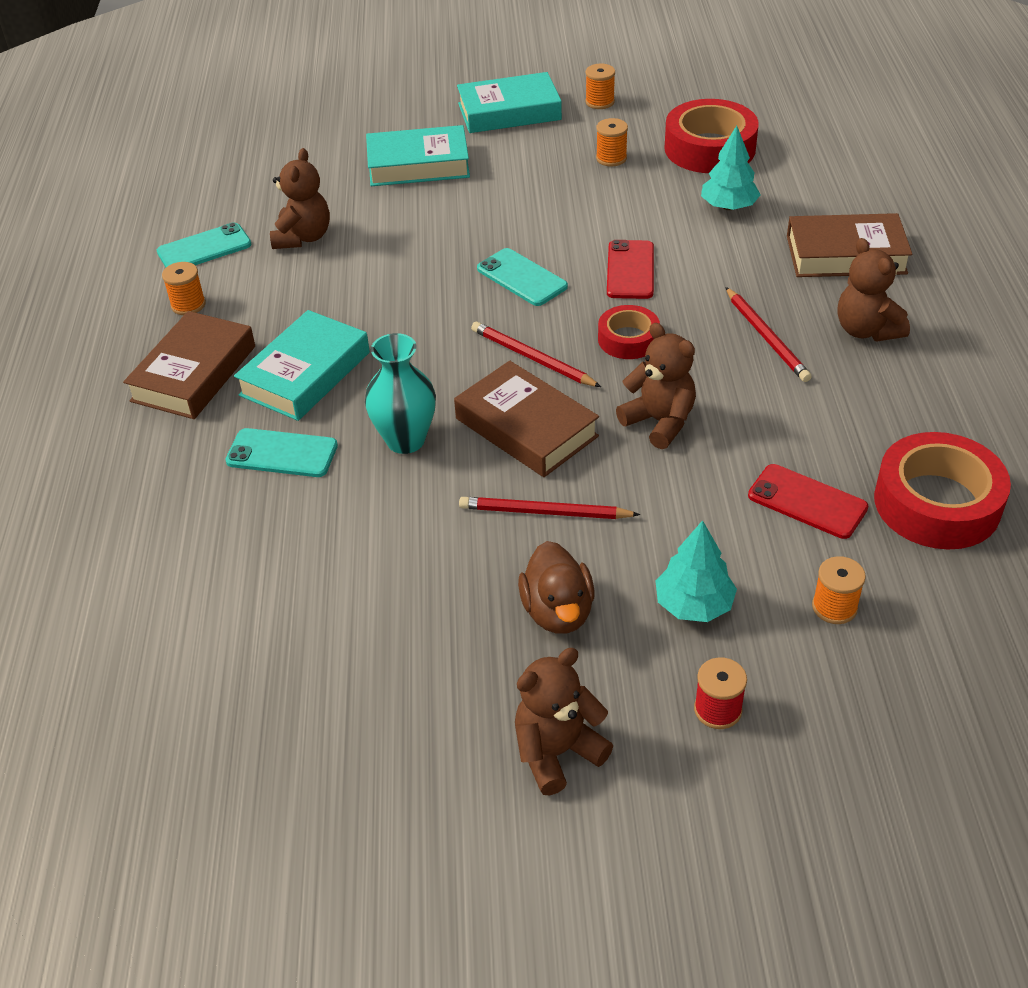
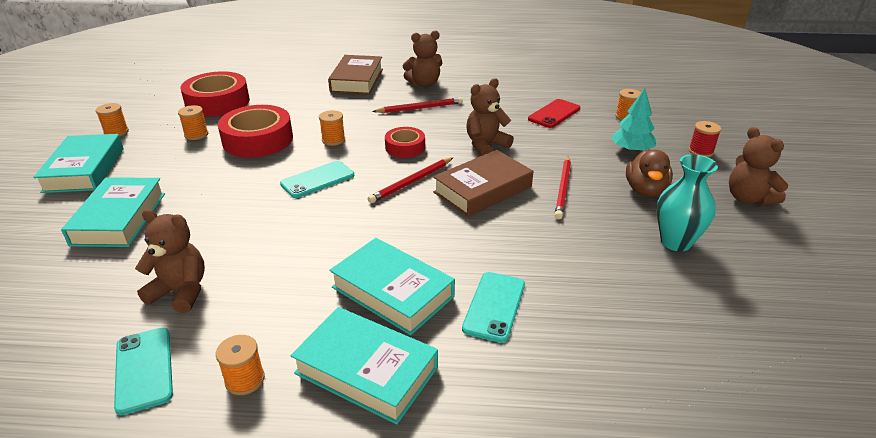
camera: 85 degrees left, 10 degrees down
(194, 373) = (366, 370): brown book -> turquoise book
(405, 440) = (487, 240): turquoise vase -> turquoise vase (675, 242)
(558, 611) = (645, 190): brown duck -> brown duck turned 105 degrees clockwise
(630, 270) = (333, 140): red phone -> orange spool
(728, 206) = (287, 104): turquoise tree -> none
(937, 503) = (555, 87): red tape -> red tape (258, 140)

